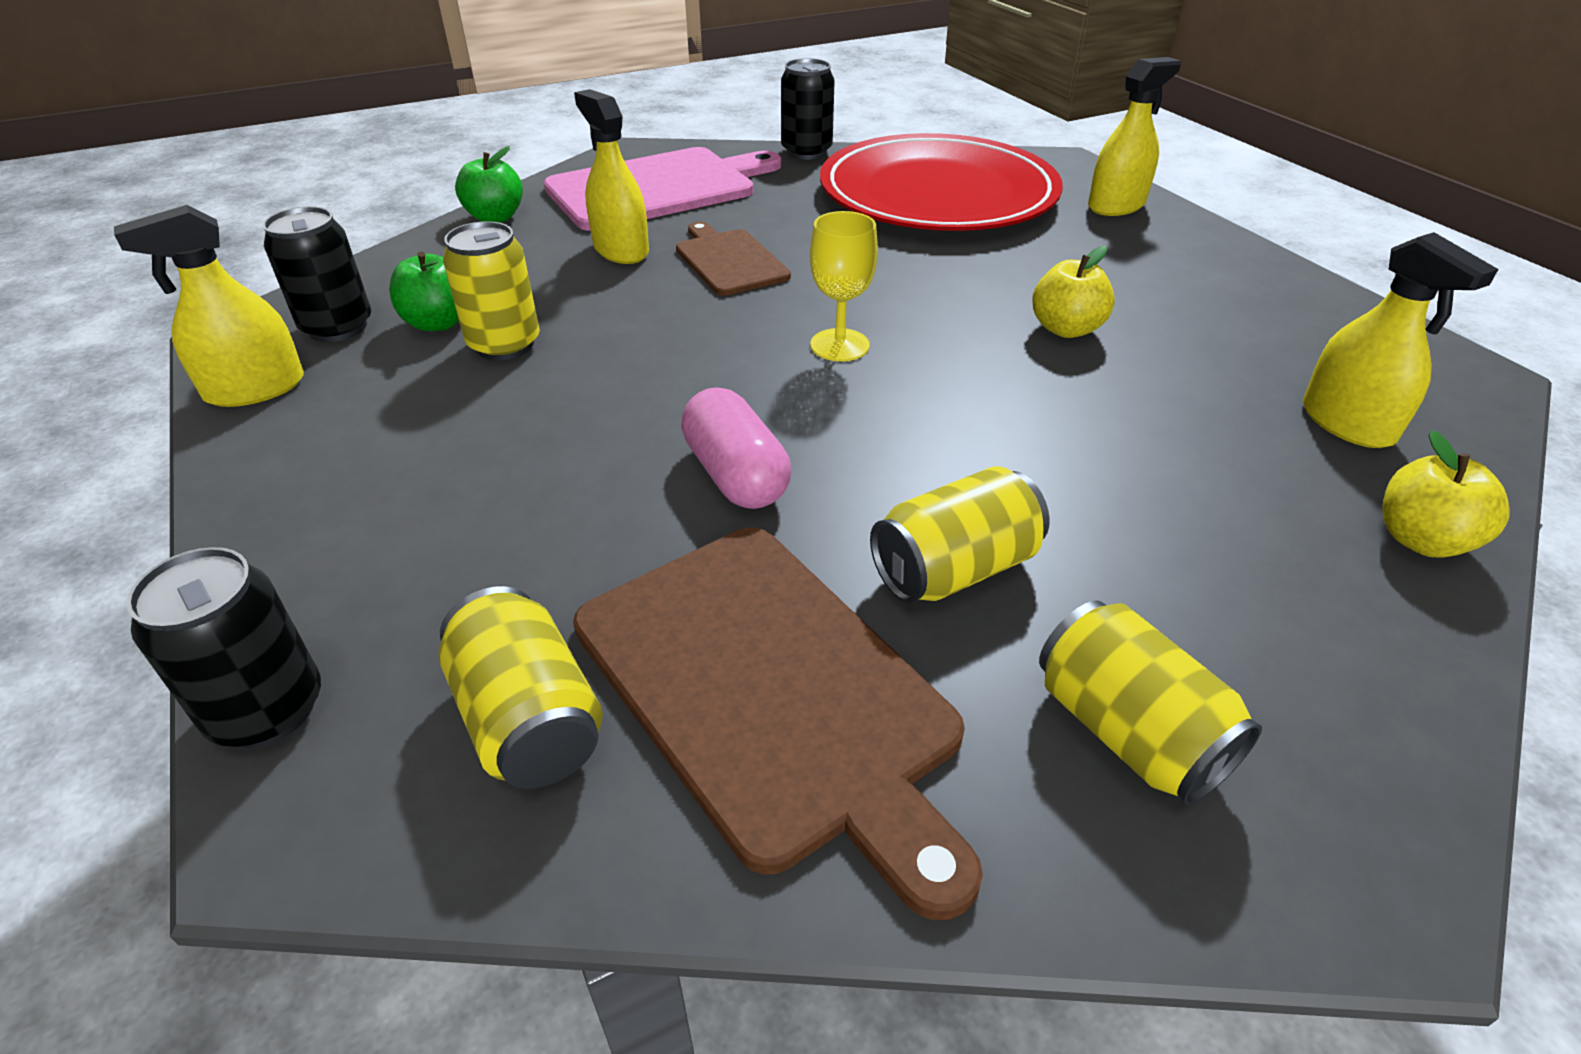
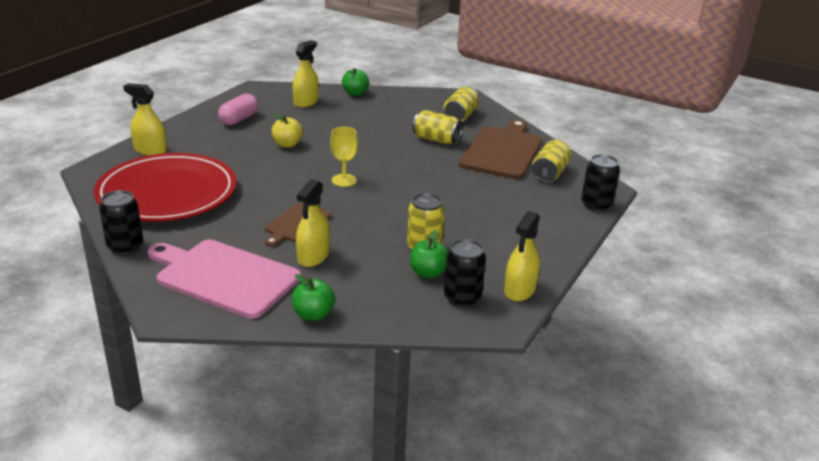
camera: 125 degrees left, 10 degrees down
(255, 389) = (520, 290): yellow spray bottle -> yellow spray bottle turned 90 degrees clockwise
(736, 475) = (438, 176): pink capsule -> pink capsule (239, 119)
(1421, 540) = (355, 93): yellow apple -> green apple

